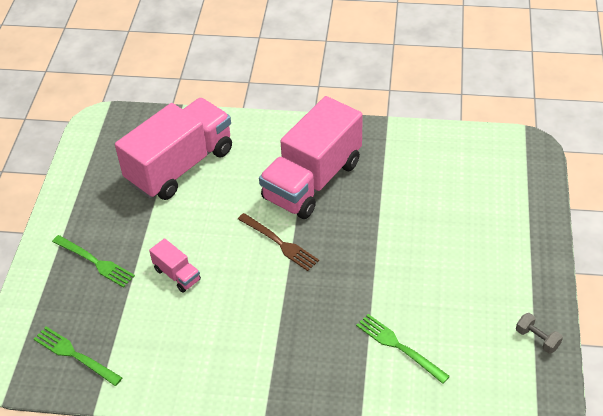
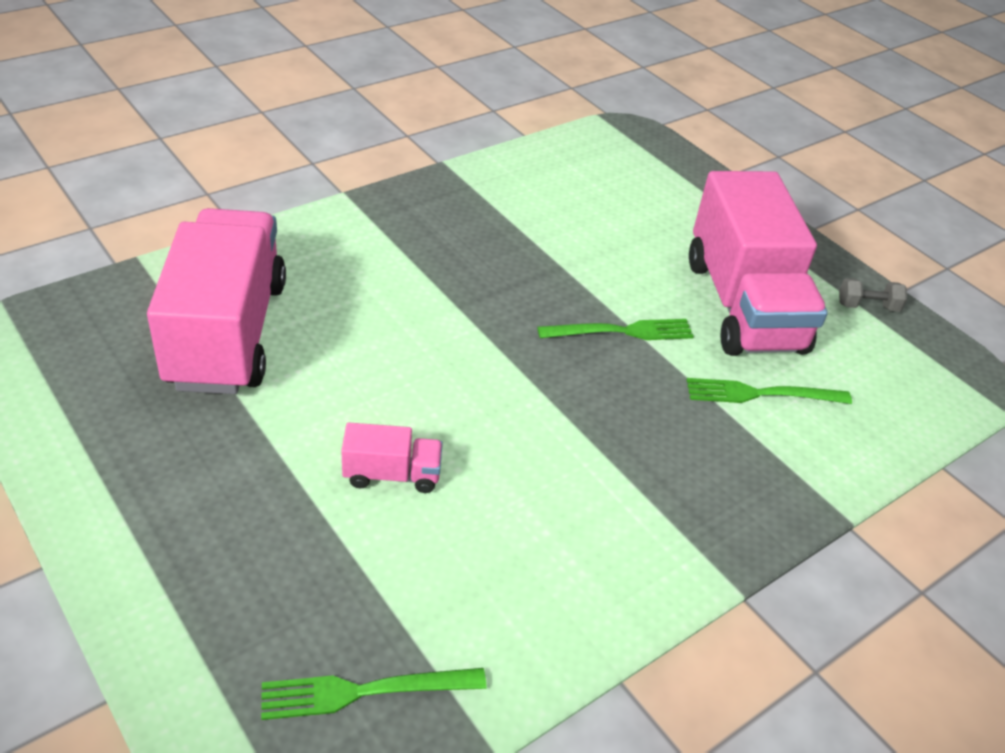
camera: 50 degrees left, 5 degrees down
(95, 262) = (237, 533): green fork -> green fork (622, 331)
(279, 243) = (485, 358): brown fork -> none
(312, 180) = (437, 267): pink truck -> pink truck (743, 305)

